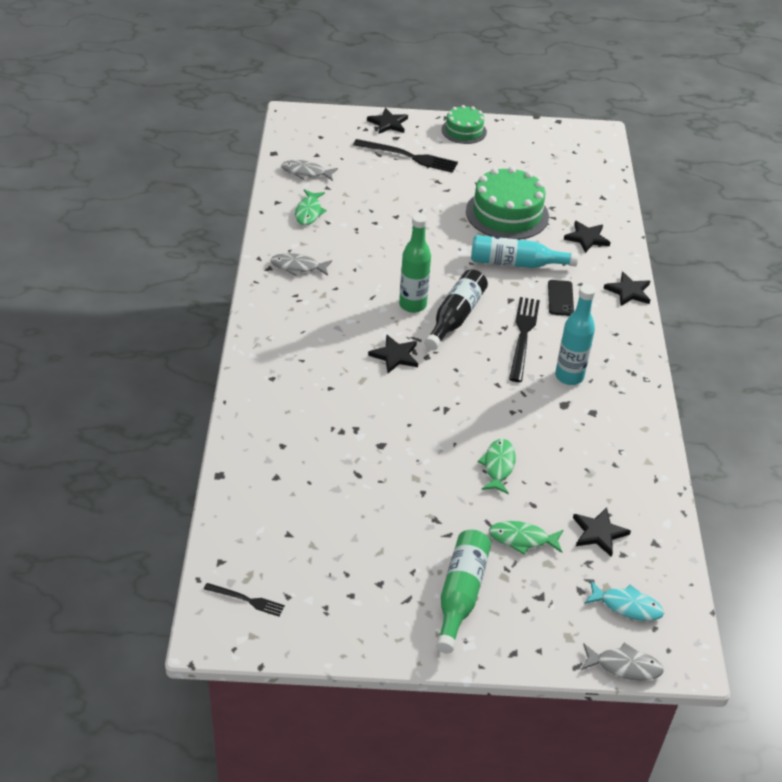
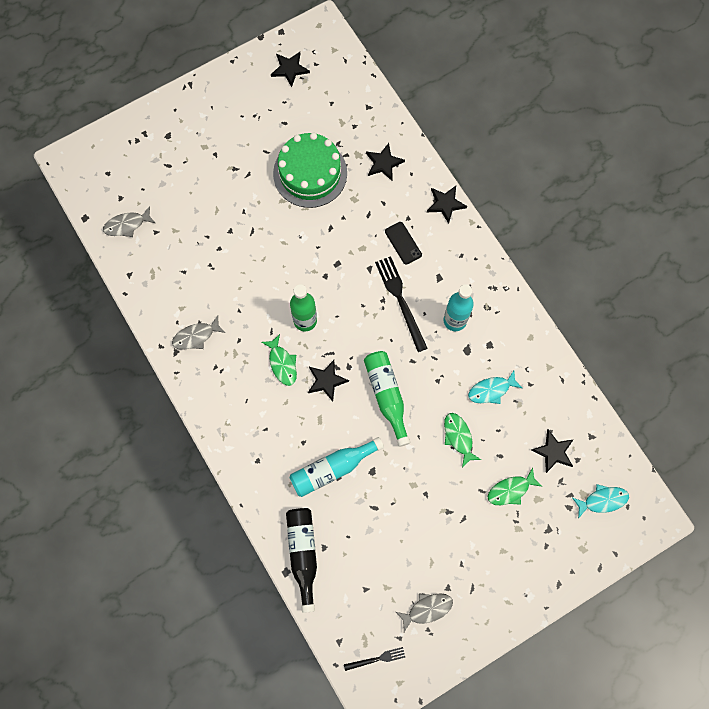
camera: 30 degrees left, 30 degrees up
(309, 212) = (161, 270): green fish -> green fish (282, 363)
(388, 123) = (150, 121): black star -> black star (289, 69)
(409, 156) = (193, 153): black fork -> none
(455, 317) = (343, 313): black bottle -> black bottle (303, 554)
(460, 594) = (501, 562): green bottle -> green bottle (386, 396)
(464, 131) = (215, 92): green cake -> none
(516, 263) = (350, 226): turquoise bottle -> turquoise bottle (332, 469)
(566, 447) = (491, 390): none -> turquoise fish
(624, 666) = (626, 548): grey fish -> grey fish (427, 609)

